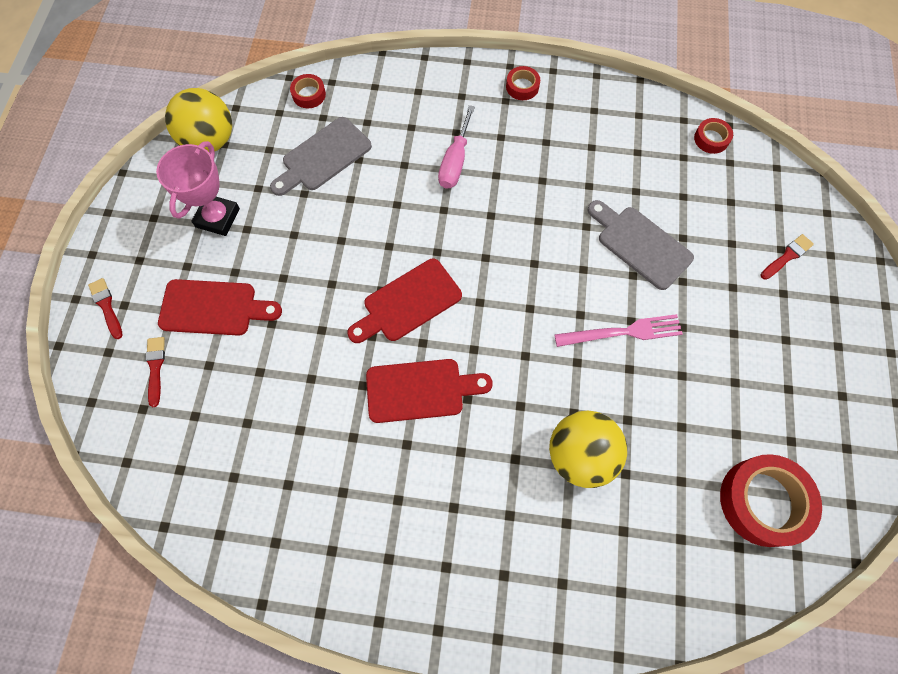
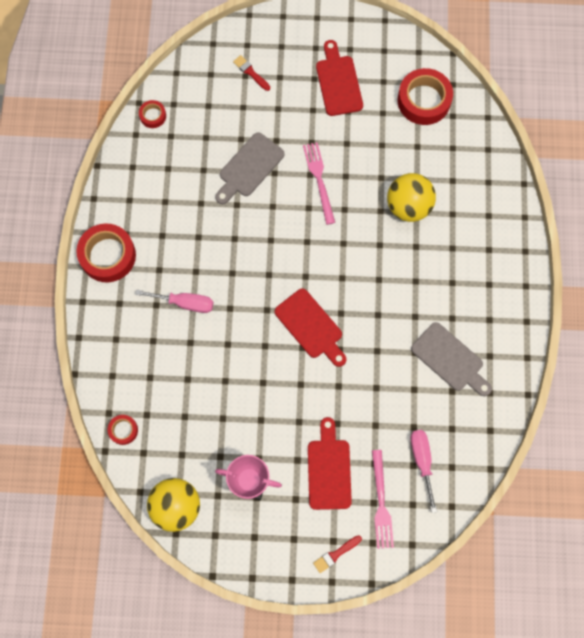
camera: 95 degrees left, 5 degrees up
(155, 368) = (381, 502): red brush -> pink fork
(197, 429) = (422, 461): none -> pink screwdriver
(323, 156) = (186, 408): grey cutting board -> grey cutting board (449, 359)
(420, 390) = (376, 311): red cutting board -> red cutting board (338, 82)
(522, 87) = (108, 255): red tape -> red tape, size x2.02

